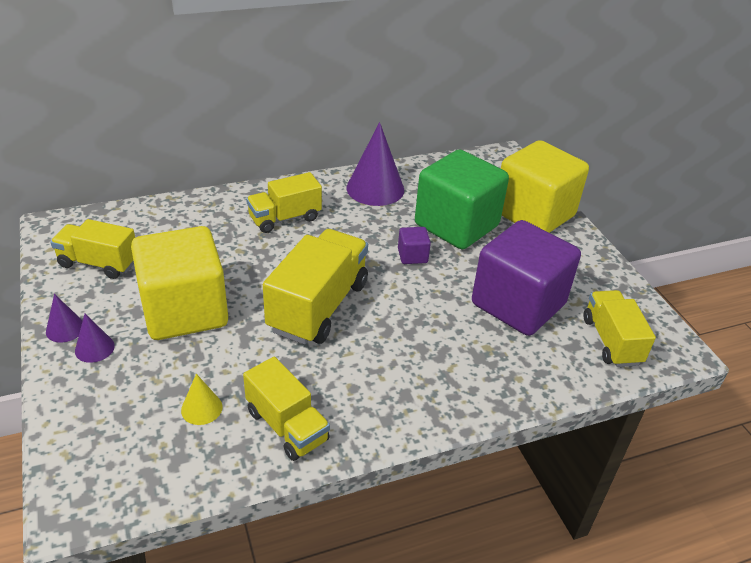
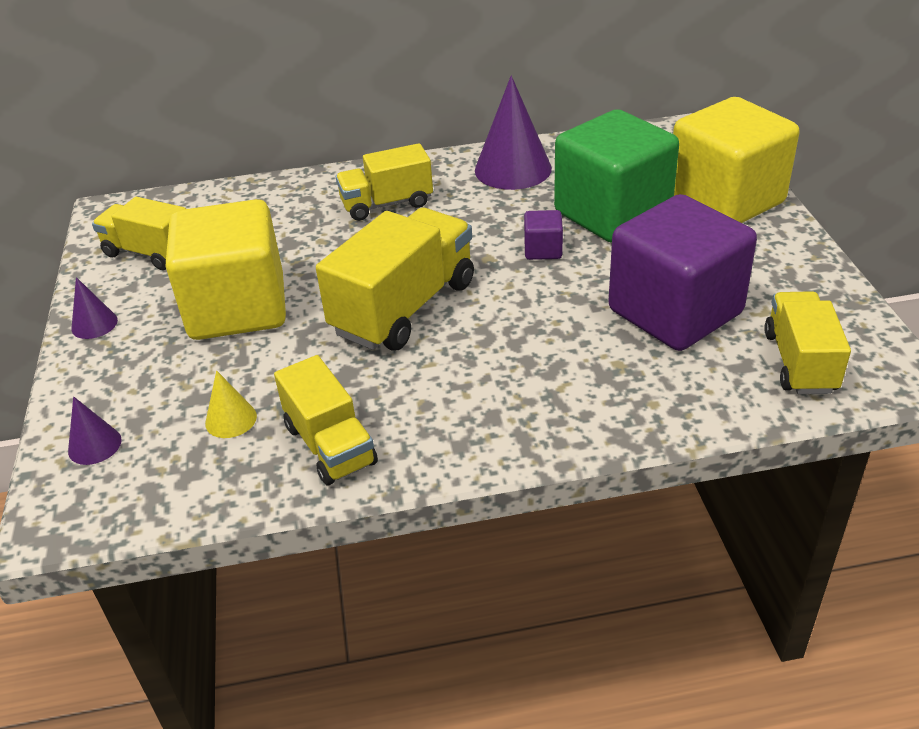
camera: 15 degrees right, 0 degrees up
(94, 348) = (122, 346): purple cone -> purple cone (94, 445)

